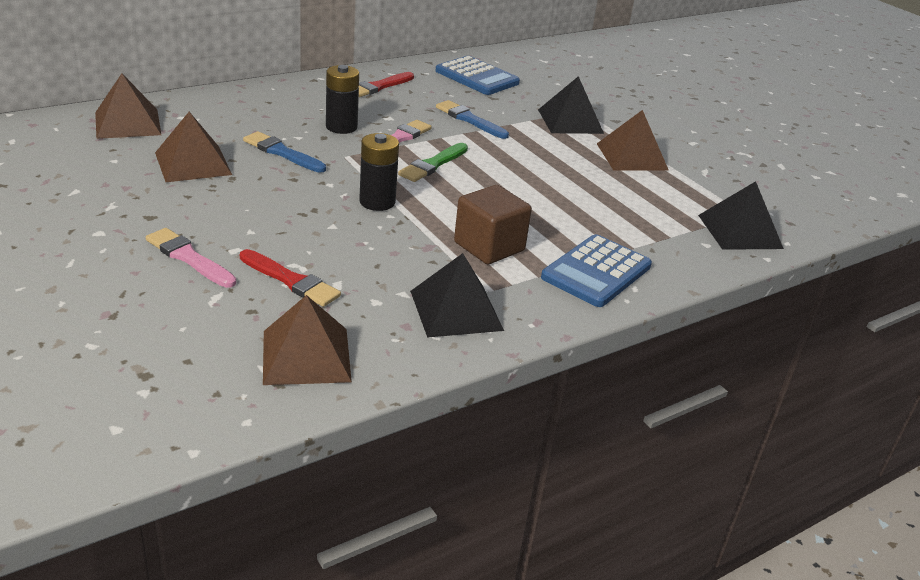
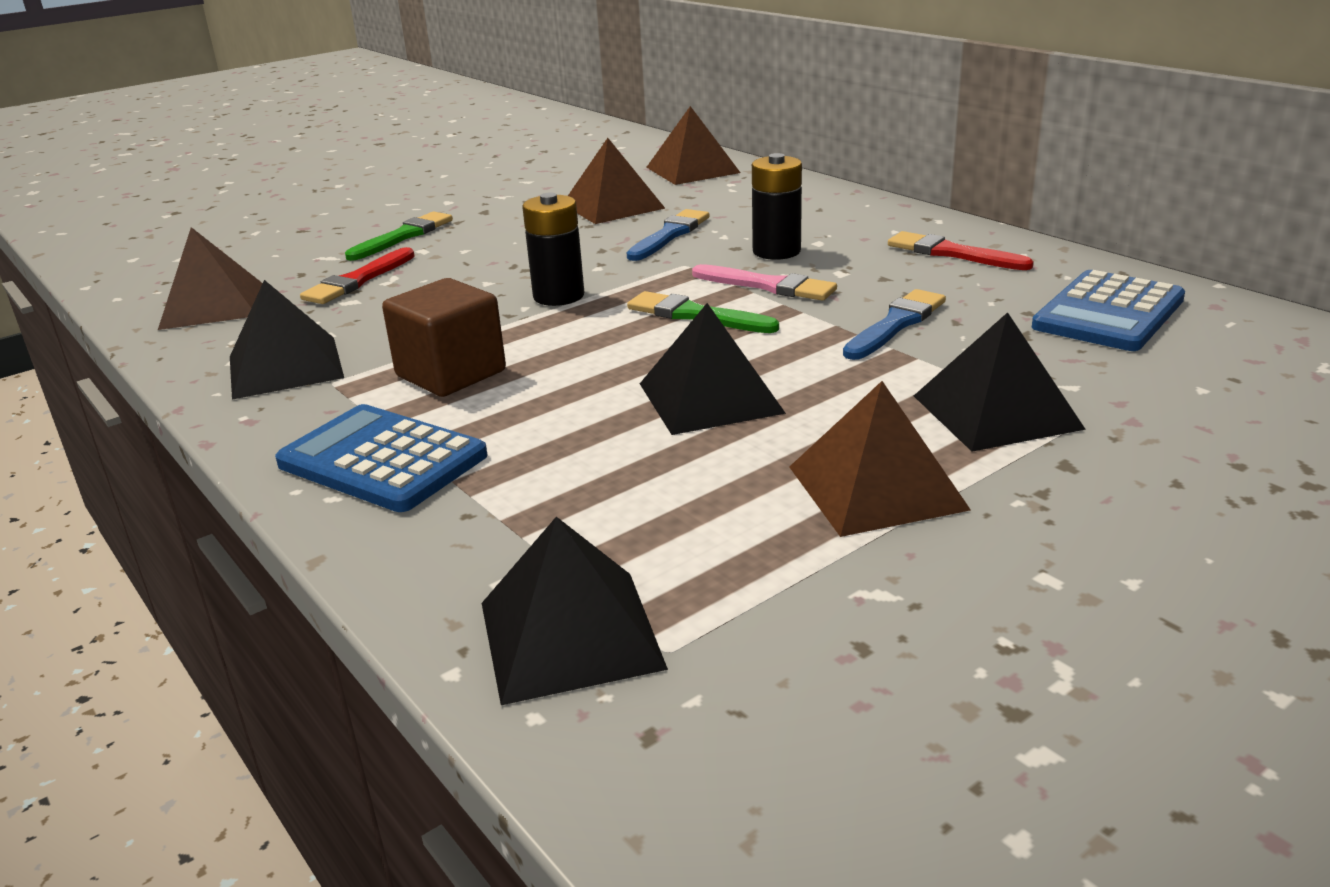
camera: 90 degrees right, 5 degrees down
(189, 258) = (403, 236): pink brush -> green brush
(542, 176) = (710, 397): none -> black pyramid

